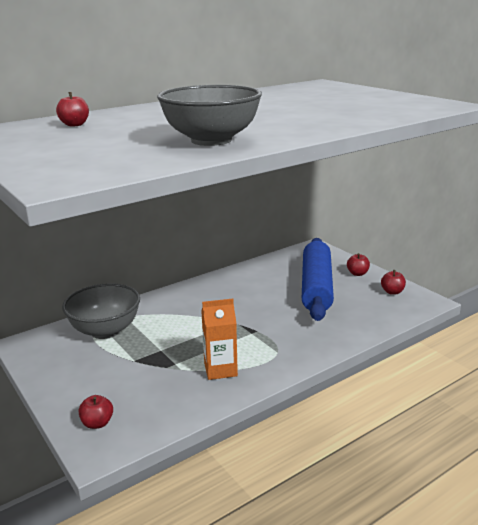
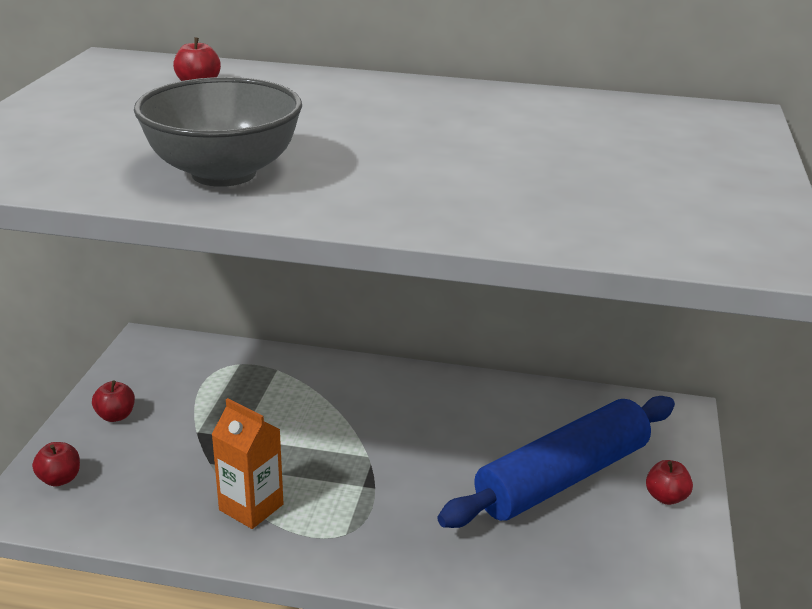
camera: 45 degrees right, 5 degrees up
(105, 330) = (231, 375): grey bowl -> none
(392, 292) = (664, 563): red apple -> red apple (115, 416)

